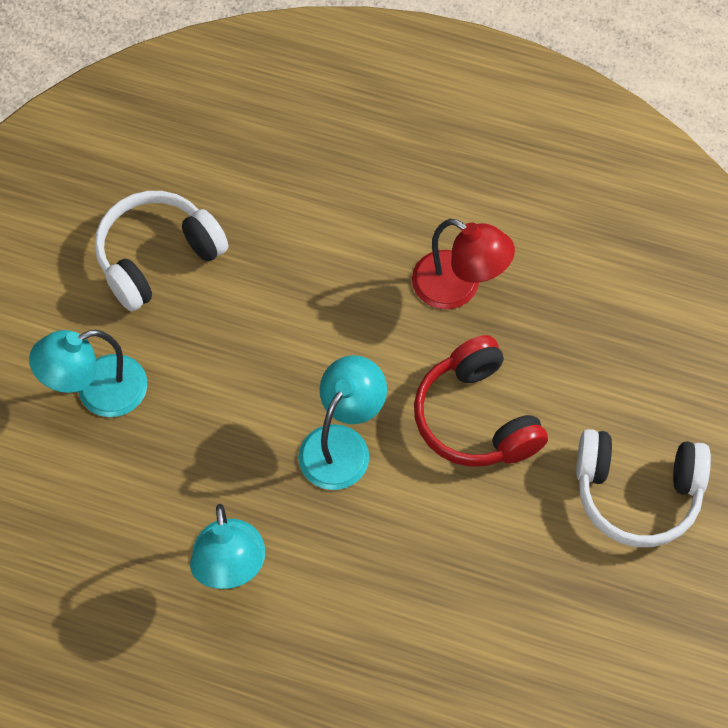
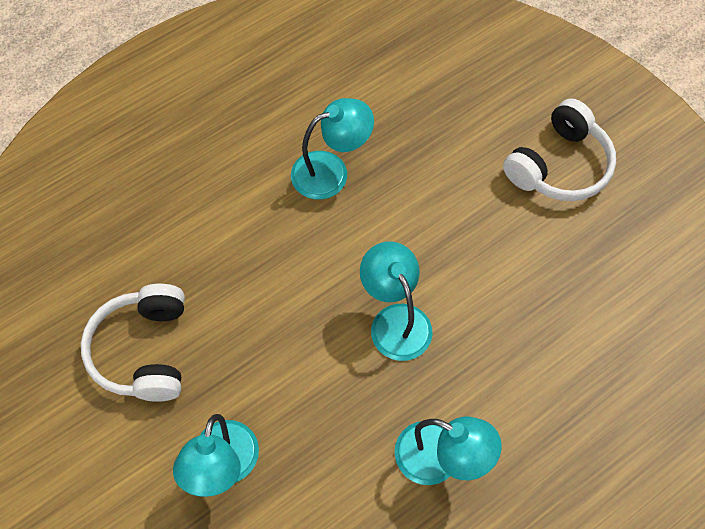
camera: 55 degrees left, 0 degrees up
(458, 287) = (331, 171): red lamp -> turquoise lamp
(476, 418) = (437, 223): red headphones -> none

